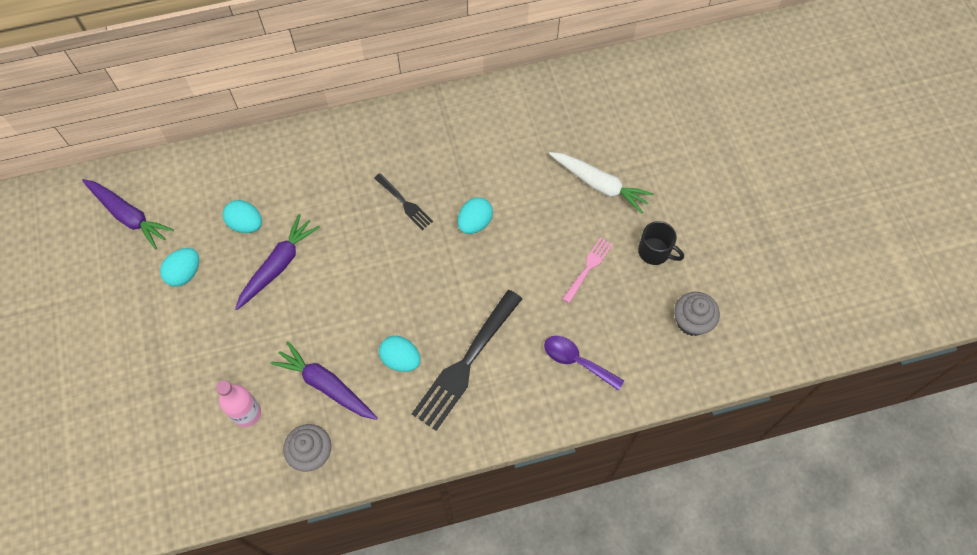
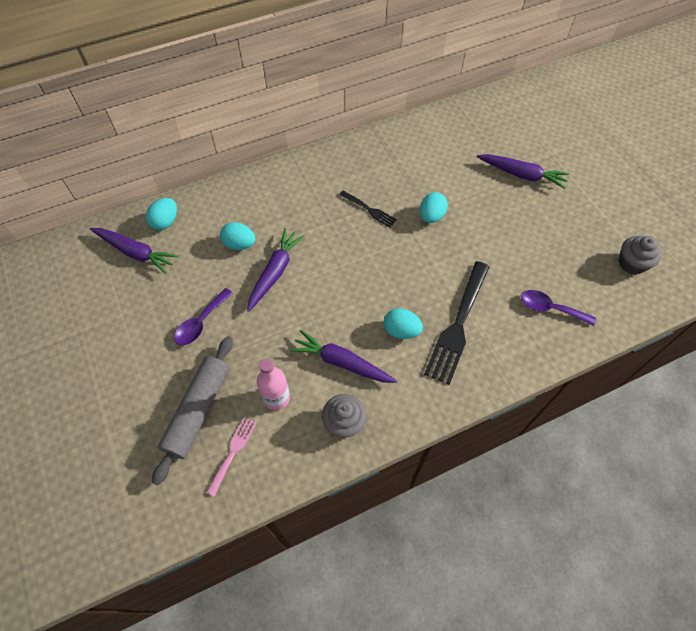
camera: 10 degrees left, 5 degrees down
(162, 413) = (198, 410): none -> grey rolling pin
(184, 313) = (201, 322): none -> purple spoon
(185, 273) = (194, 290): turquoise egg -> turquoise egg (165, 222)
(588, 268) = (534, 236): pink fork -> pink fork (233, 452)
(599, 184) = (521, 175): white carrot -> purple carrot
(655, 252) = (583, 216): black mug -> none

